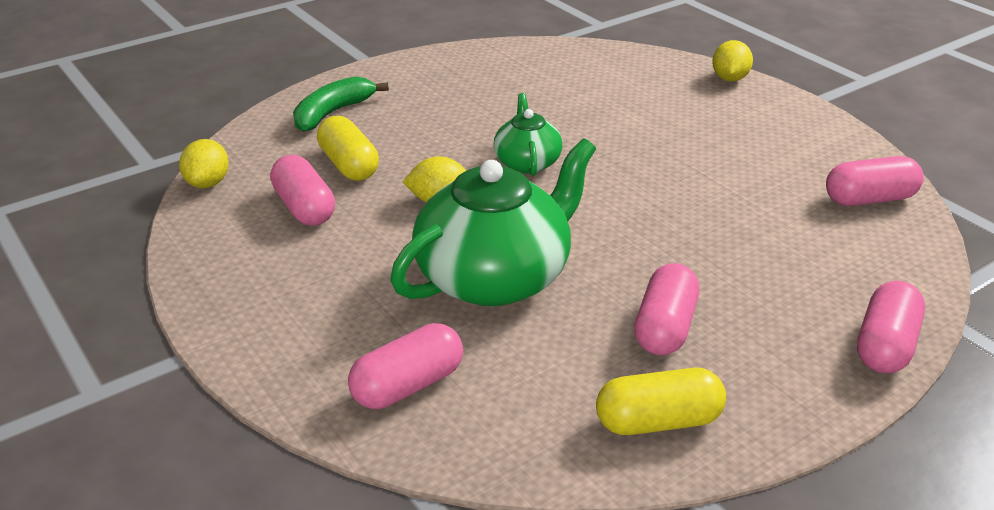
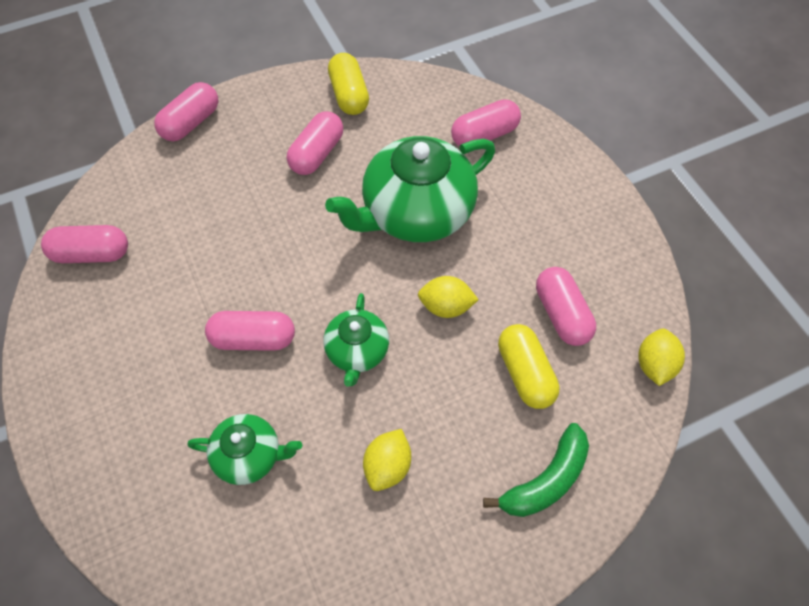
camera: 170 degrees left, 25 degrees up
(598, 102) = (249, 455): none -> green teapot
(638, 160) = (253, 339): none -> pink capsule
(658, 421) = (349, 95): yellow capsule -> yellow capsule turned 75 degrees clockwise
(729, 79) = (77, 484): yellow lemon -> yellow lemon (387, 466)

